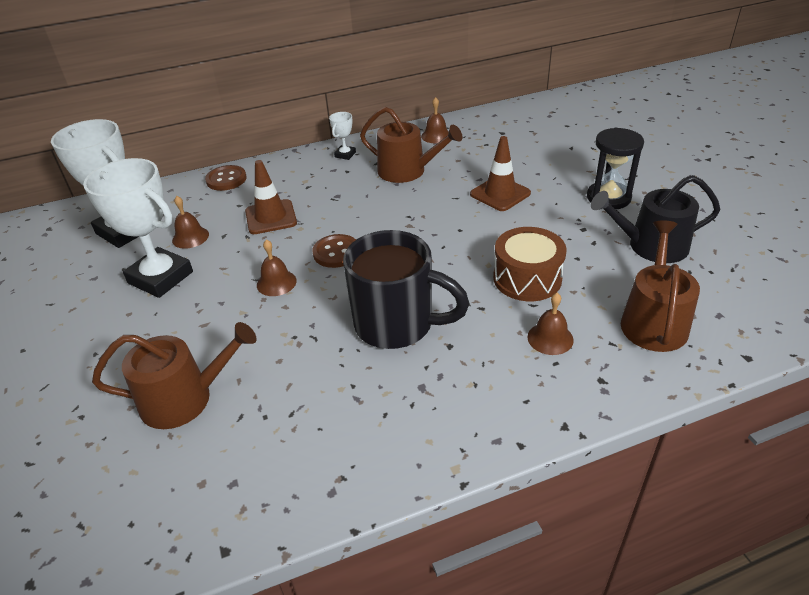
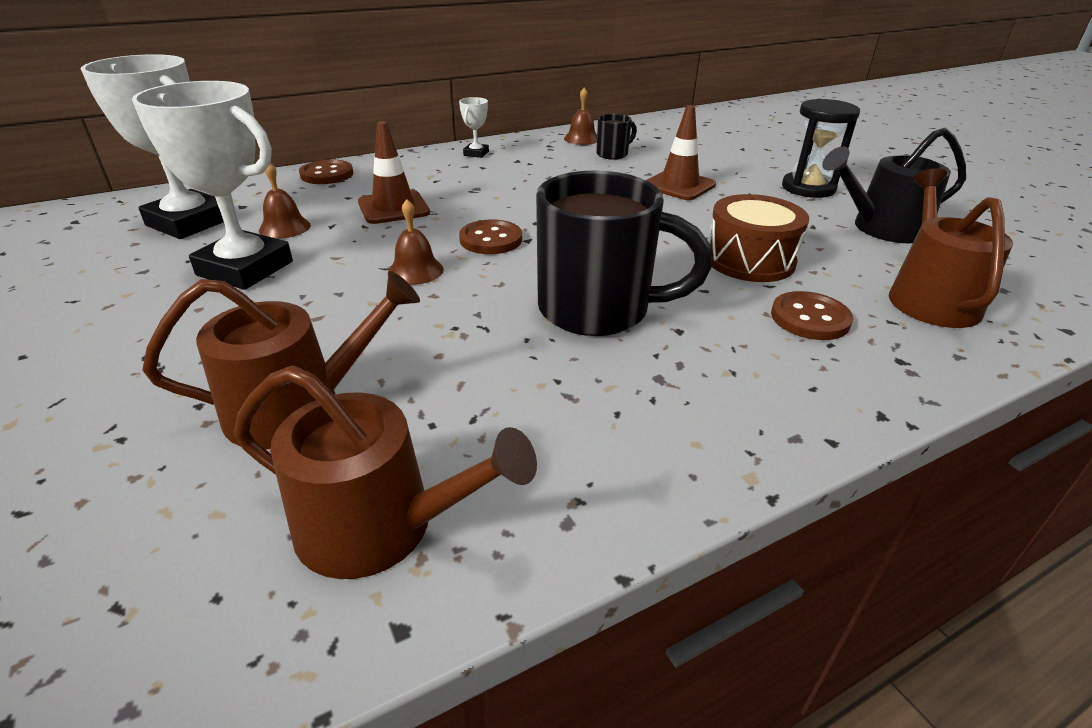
camera: 10 degrees left, 5 degrees down
(407, 171) = (558, 167): brown watering can -> brown watering can (380, 526)
(457, 155) = (613, 154): none -> black mug
(550, 338) = (810, 318): brown bell -> brown button

